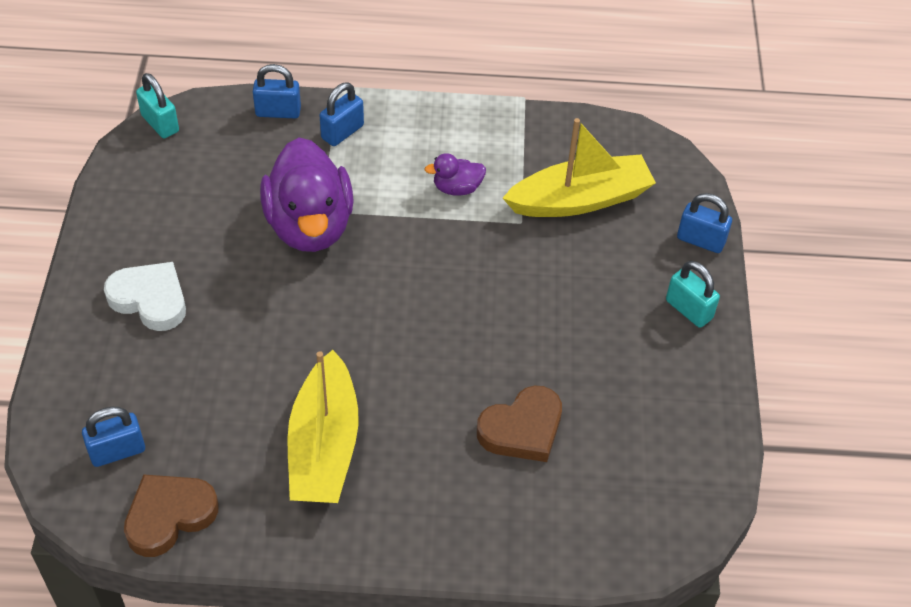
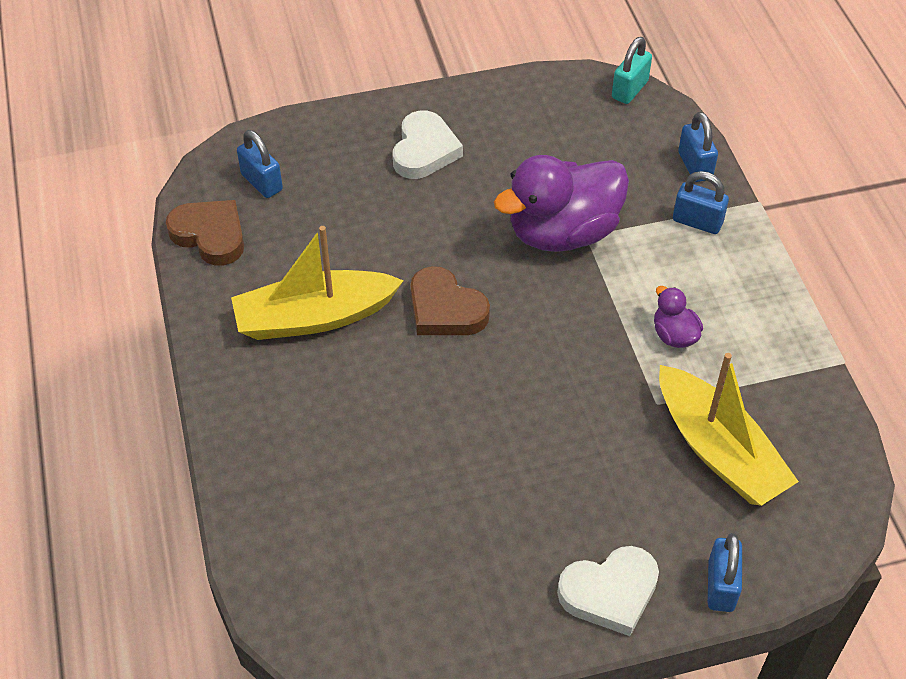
camera: 75 degrees right, 0 degrees up
(522, 429) = (388, 468): brown heart -> brown heart (445, 309)
(688, 309) = (610, 593): turquoise padlock -> white heart

